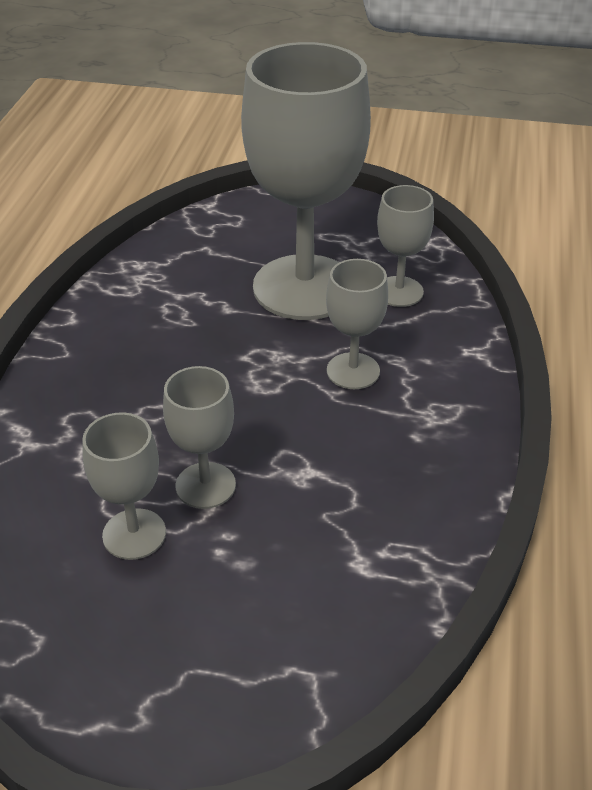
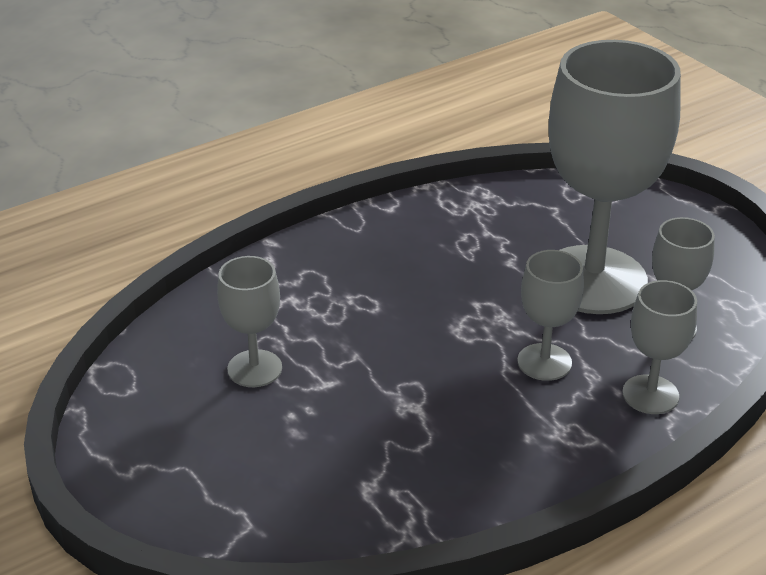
camera: 45 degrees right, 5 degrees down
(205, 485) = (335, 369): grey goblet -> grey goblet (650, 394)

